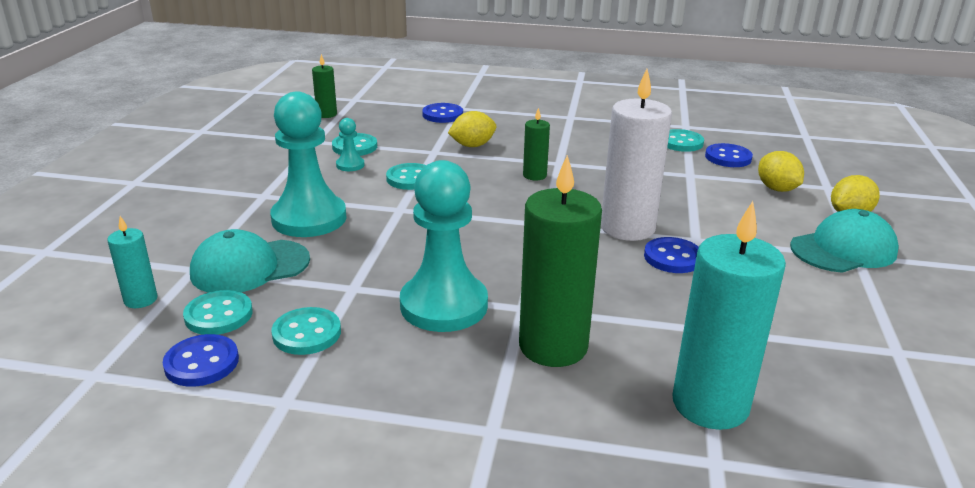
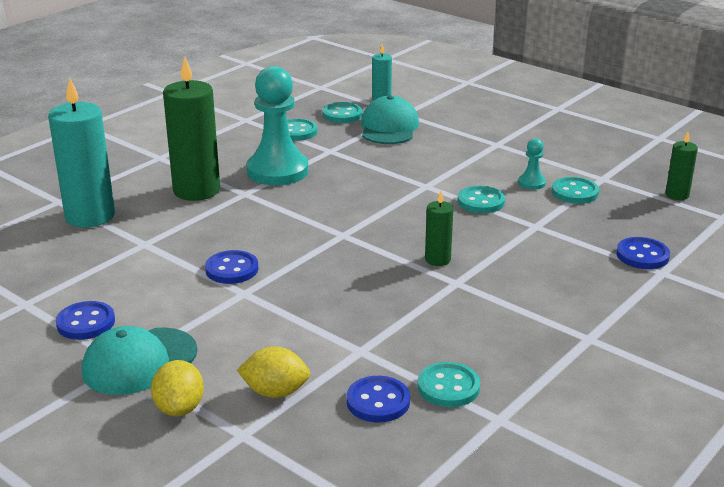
camera: 120 degrees right, 0 degrees up
(202, 363) = (301, 107): blue button -> blue button (86, 323)
(309, 218) = (441, 153): turquoise pawn -> none
(472, 145) = (537, 249): yellow lemon -> none
(627, 228) = (296, 268): white candle -> none
(843, 249) = (139, 361): turquoise cap -> turquoise cap turned 45 degrees clockwise

